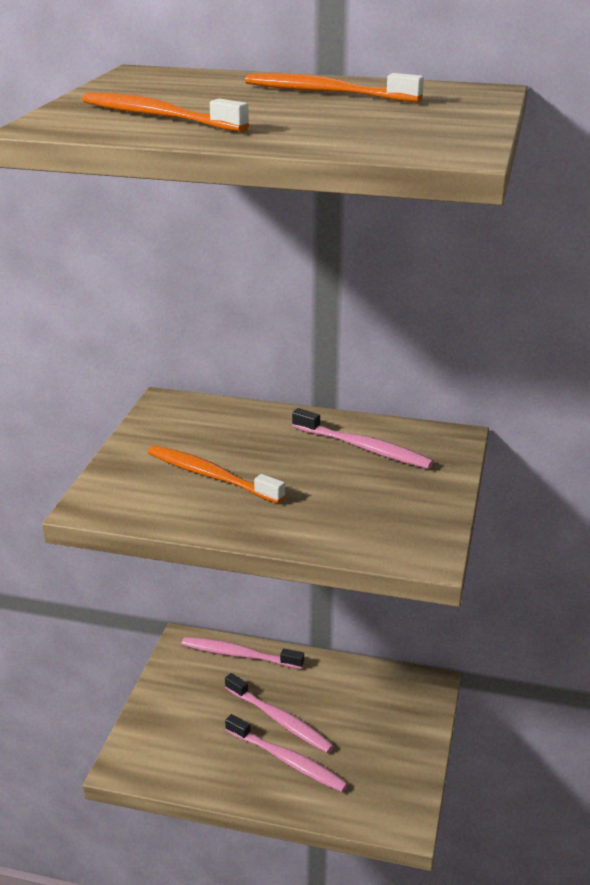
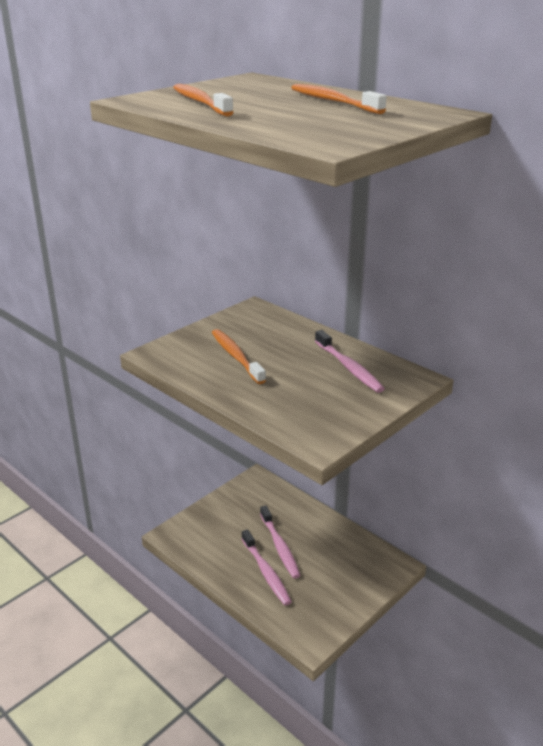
camera: 30 degrees right, 0 degrees up
(239, 655) = (284, 498): pink toothbrush -> none

